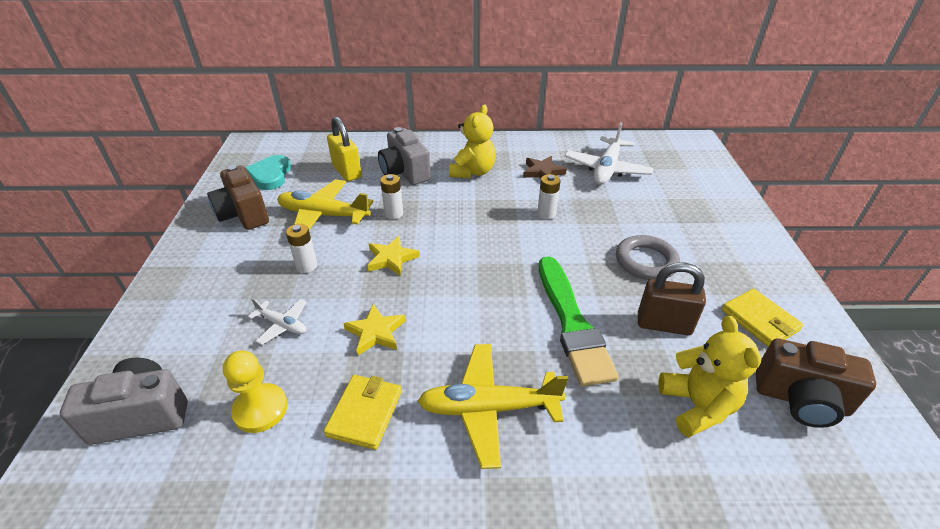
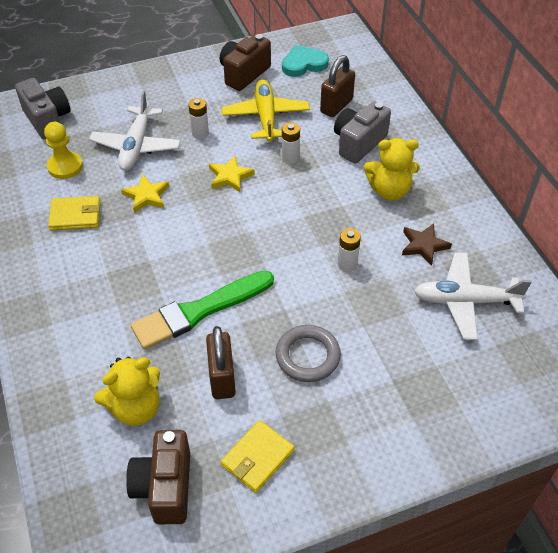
camera: 70 degrees right, 10 degrees up
(282, 325) = (136, 146): white plane -> white plane, size x1.89
(347, 172) = (336, 106): yellow padlock -> brown padlock
(488, 408) = (97, 278): yellow plane -> none

